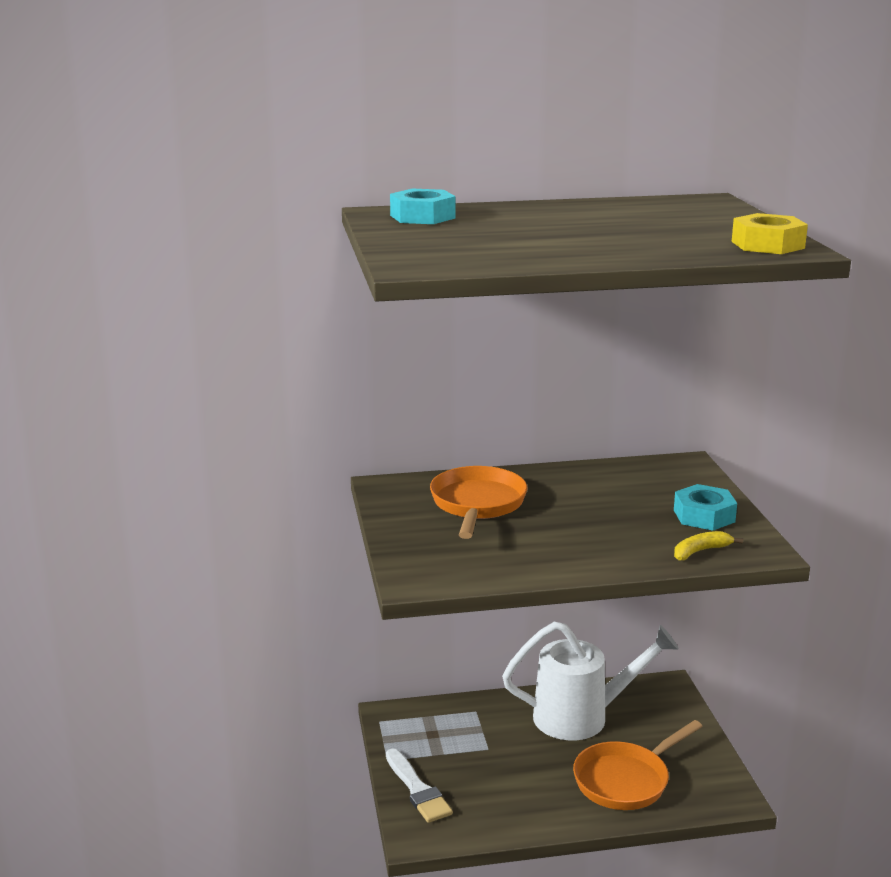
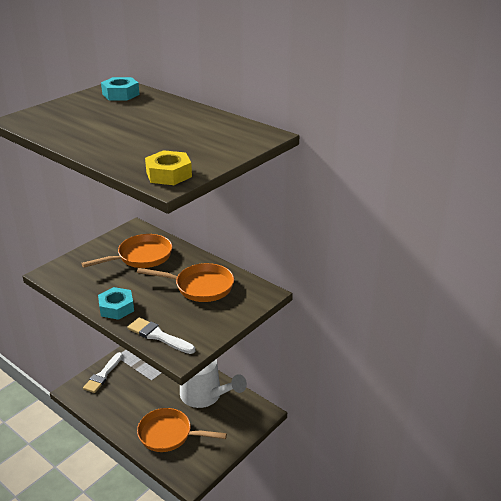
camera: 50 degrees right, 10 degrees up
(616, 493) = (200, 287): none -> orange pan
(700, 551) = (158, 336): yellow banana -> white brush
(704, 516) = (203, 322): turquoise nut -> turquoise nut (116, 308)

